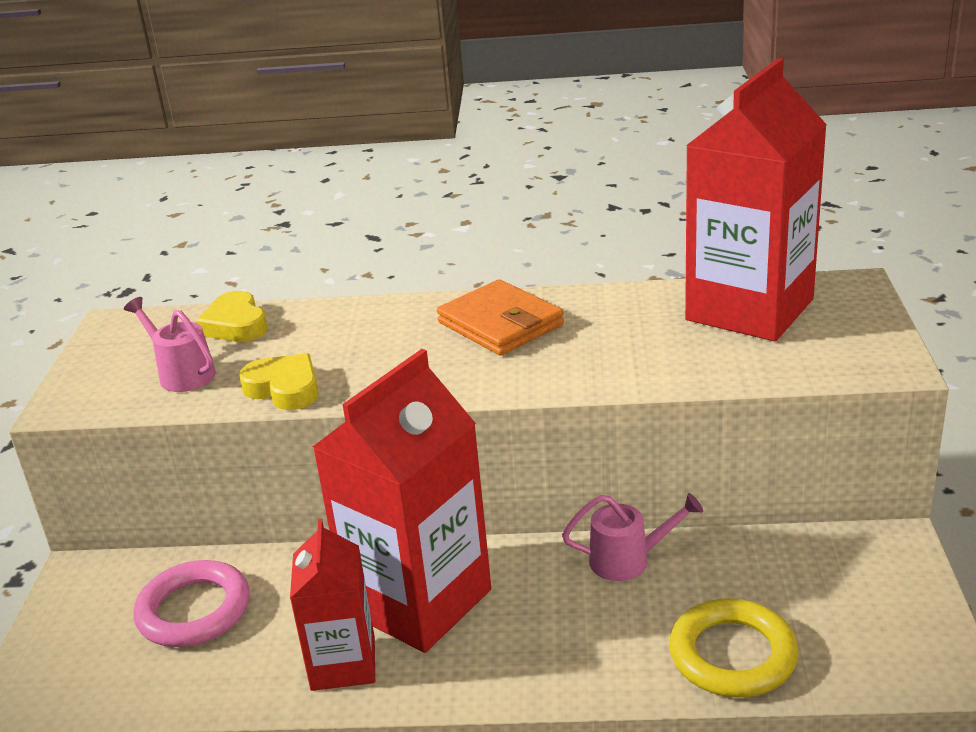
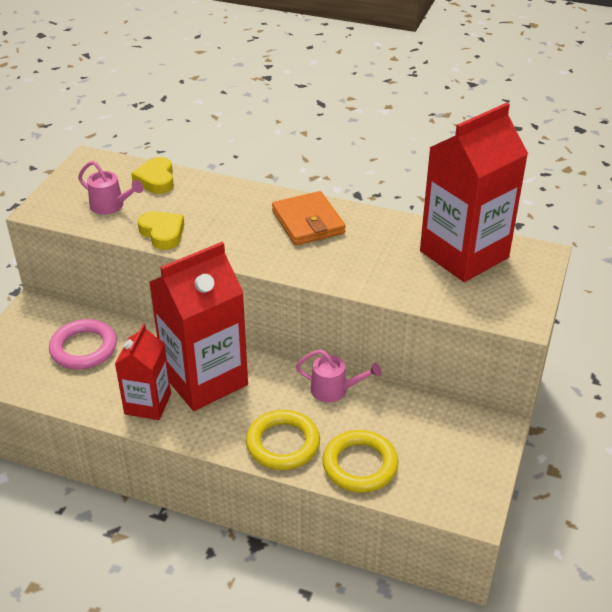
camera: 15 degrees right, 10 degrees up
(181, 373) = (111, 206): pink watering can -> pink watering can turned 150 degrees clockwise
(595, 659) = (283, 444): none -> yellow ring

